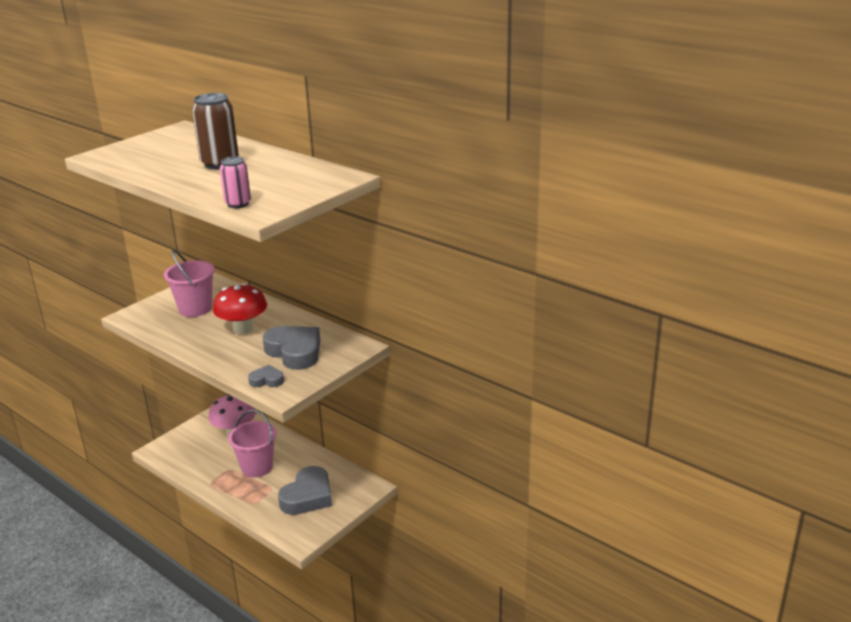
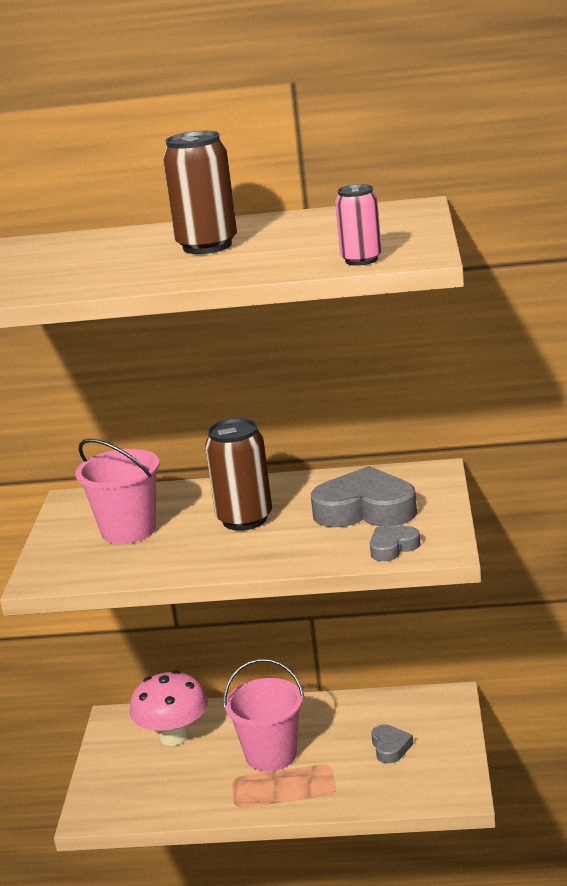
camera: 35 degrees left, 5 degrees down
(243, 328) = (244, 519): red mushroom -> brown can
(308, 496) = (390, 747): grey heart -> grey heart, size x0.50

